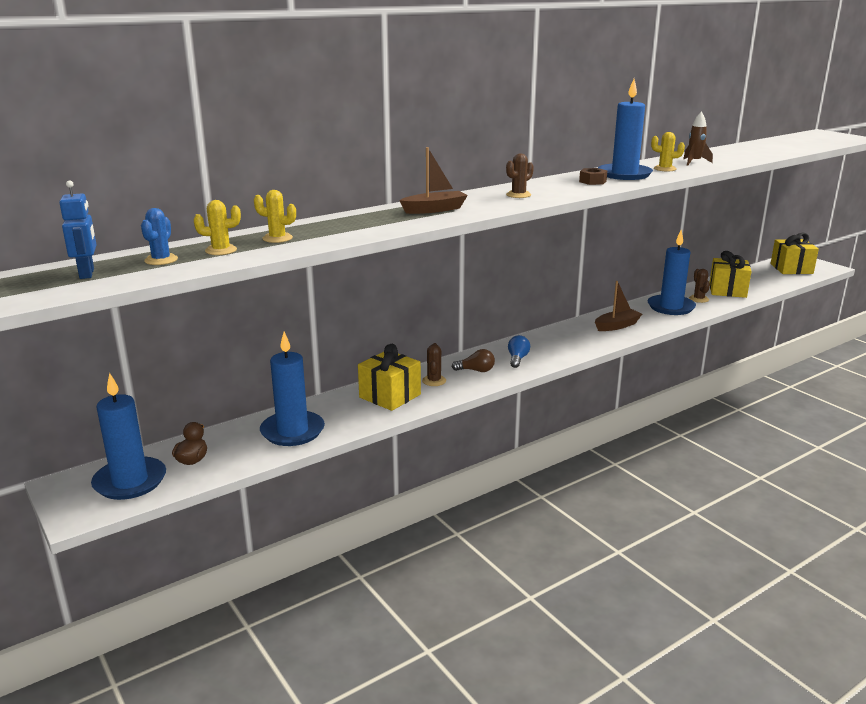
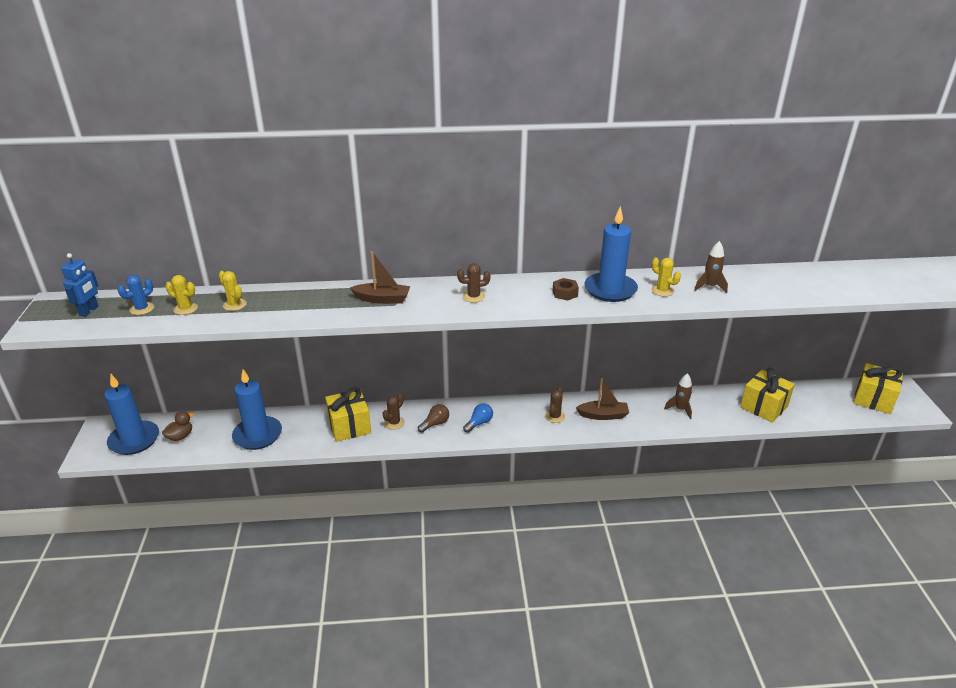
camera: 30 degrees right, 10 degrees up
(476, 370) = (435, 424): brown light bulb -> brown light bulb turned 75 degrees counterclockwise
(671, 307) = (680, 409): blue candle -> brown rocket
(698, 299) = (720, 408): brown cactus -> brown cactus (555, 416)

